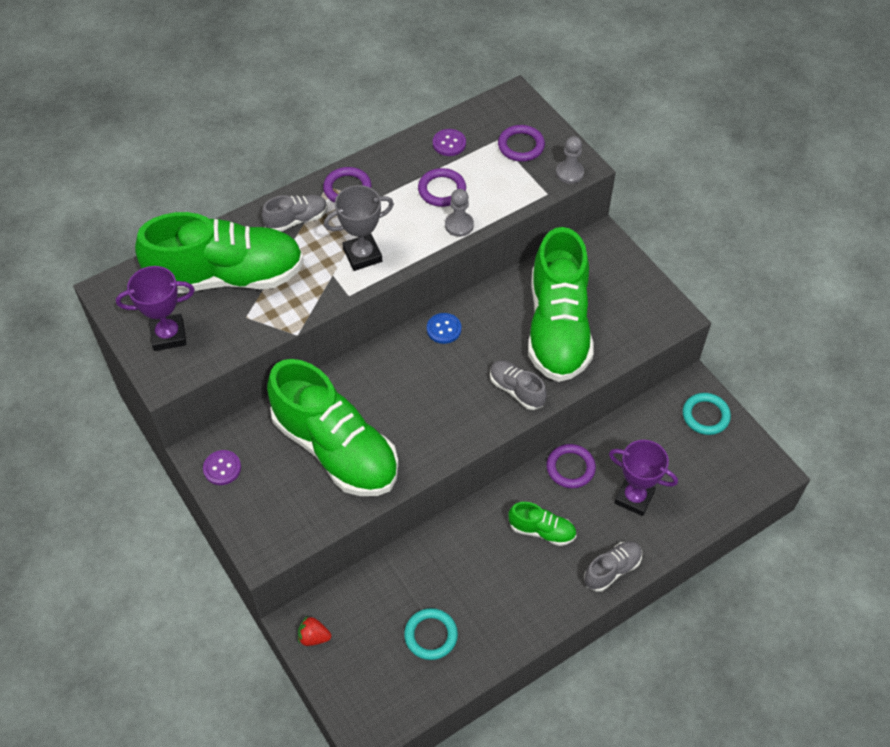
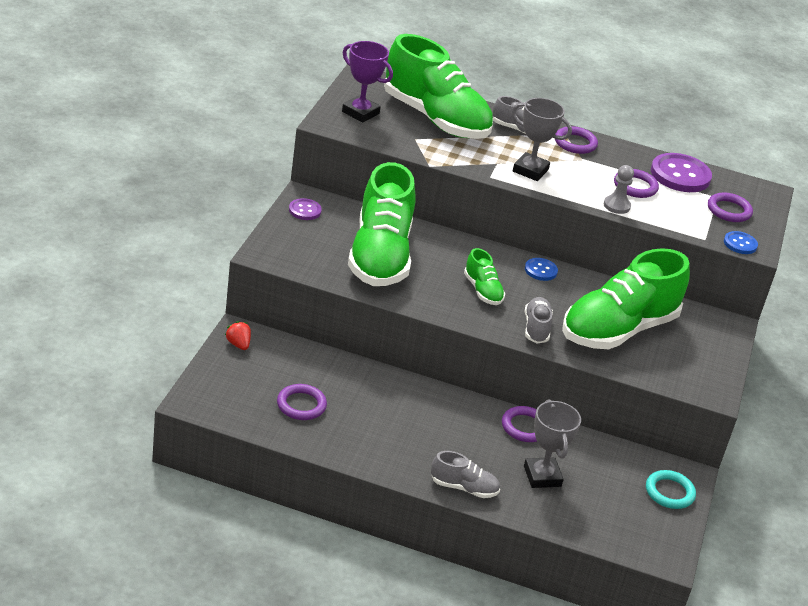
camera: 45 degrees right, 20 degrees down
(431, 635) = (301, 405): turquoise ring -> purple ring
(449, 143) = (680, 175): purple button -> purple button, size x1.90
(542, 530) = (452, 432): green shoe -> green shoe (482, 291)
(569, 173) = (740, 244): grey pawn -> blue button
(634, 497) = (542, 476): purple trophy -> grey trophy

